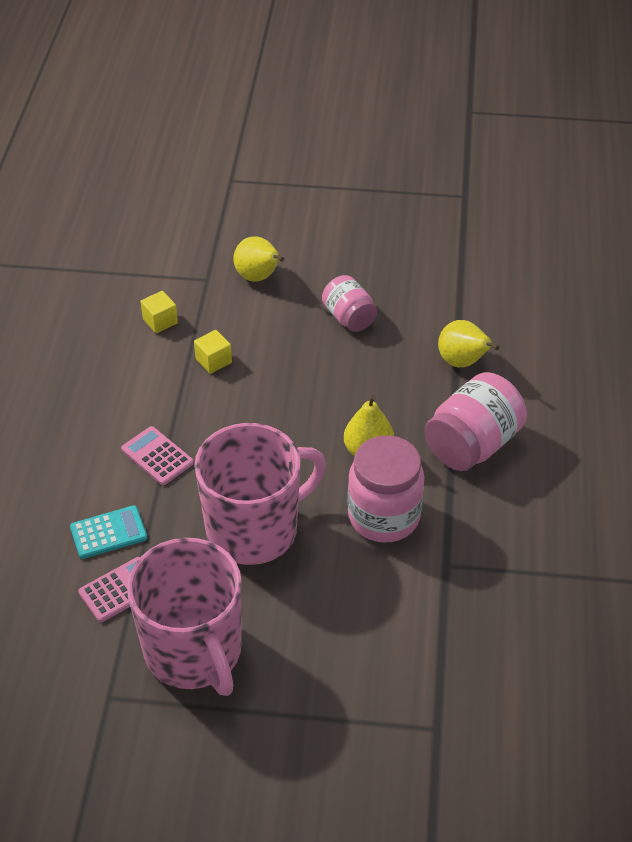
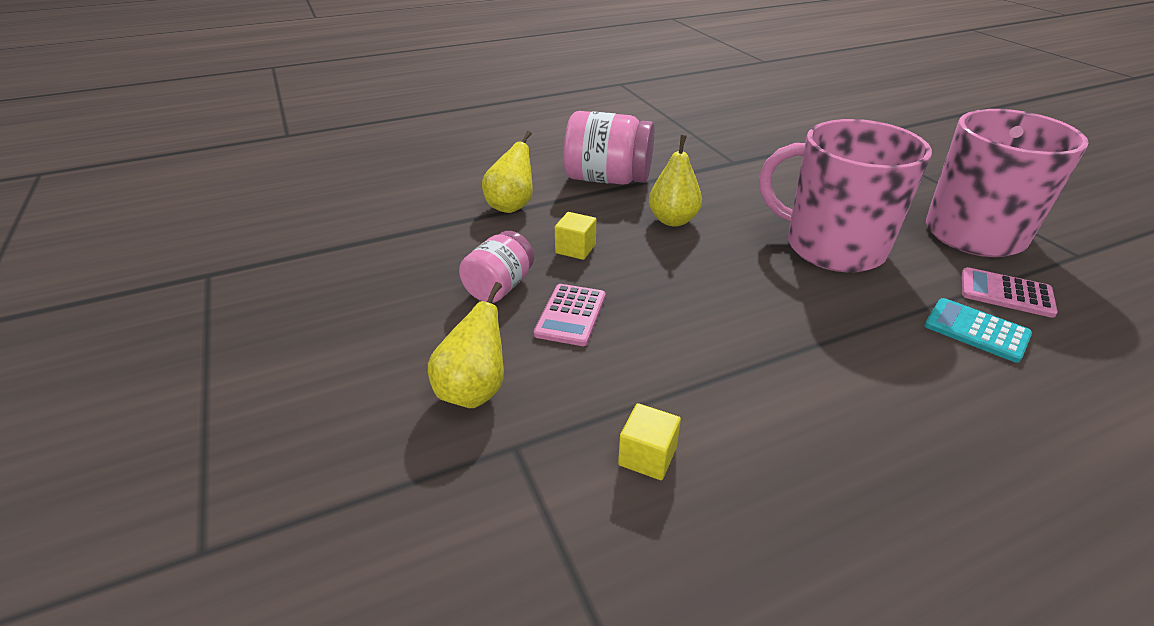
camera: 120 degrees left, 10 degrees down
(157, 456) = (850, 342): pink calculator -> pink calculator (571, 315)
(213, 361) = (667, 363): yellow cube -> yellow cube (575, 249)
(384, 516) = (729, 194): pink jar -> none

